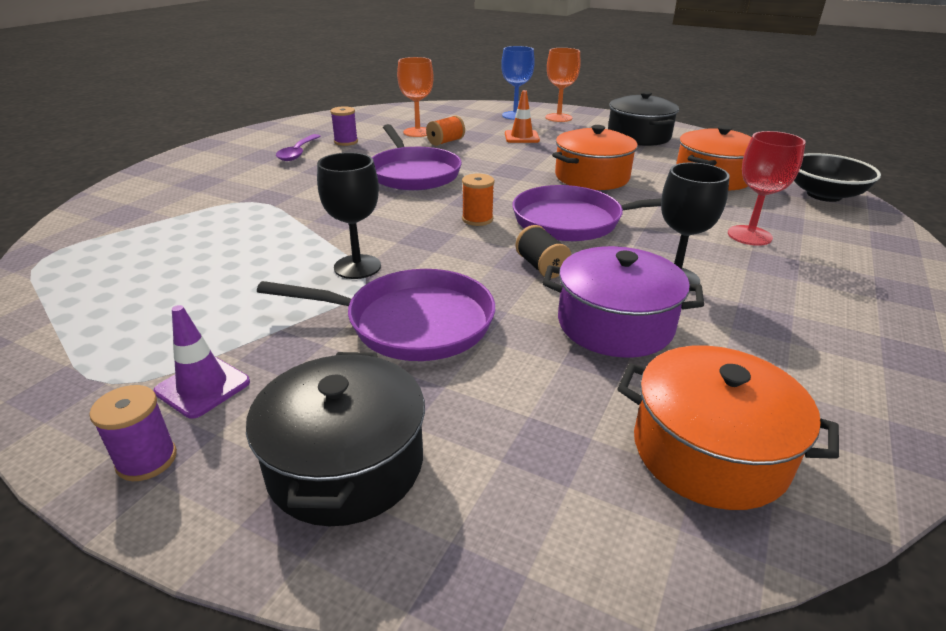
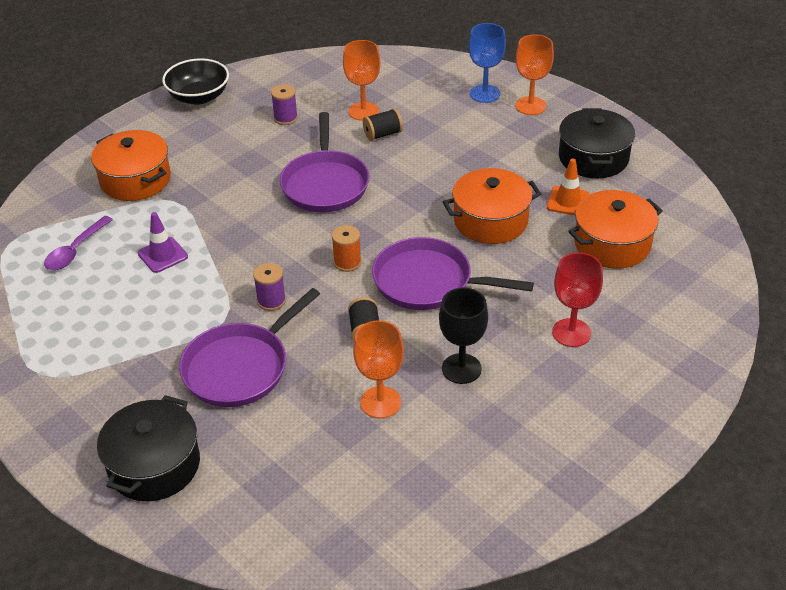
camera: 20 degrees right, 10 degrees up
(147, 460) = (52, 435): purple spool -> purple spool (271, 301)
(203, 387) = (91, 391): purple traffic cone -> purple traffic cone (163, 255)
(298, 153) = (235, 130): purple spoon -> purple spoon (75, 250)
(357, 267) = (225, 301): black goblet -> none
(413, 323) = (240, 367): purple pan -> purple pan turned 105 degrees clockwise
(445, 142) = (382, 134): orange spool -> black spool
(521, 137) = (465, 138): orange traffic cone -> orange traffic cone (568, 201)
(615, 324) = (380, 402): purple pot -> orange goblet
(709, 451) = (365, 512): orange pot -> orange pot (135, 180)
(824, 195) = (701, 293): black bowl -> black bowl (199, 97)

